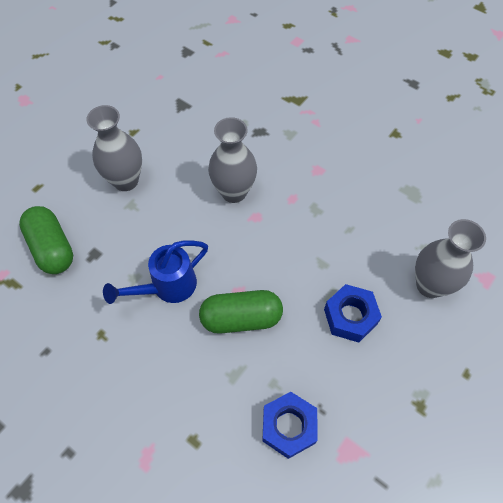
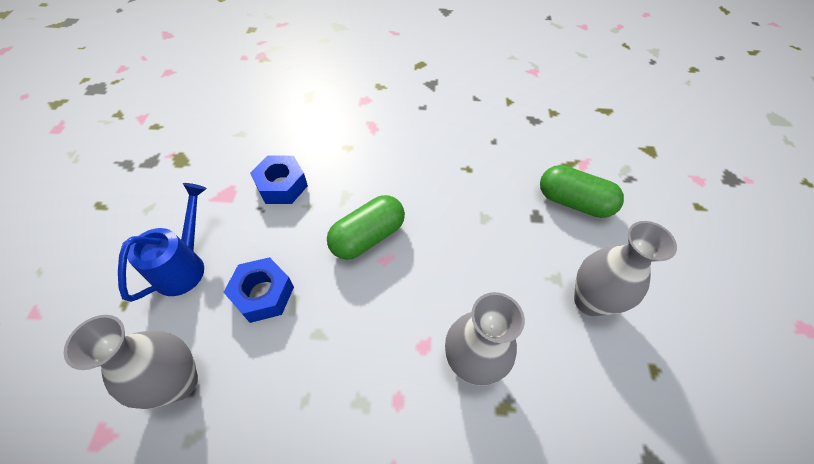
camera: 145 degrees right, 5 degrees down
(167, 287) = (451, 226): blue watering can -> blue watering can (185, 265)

